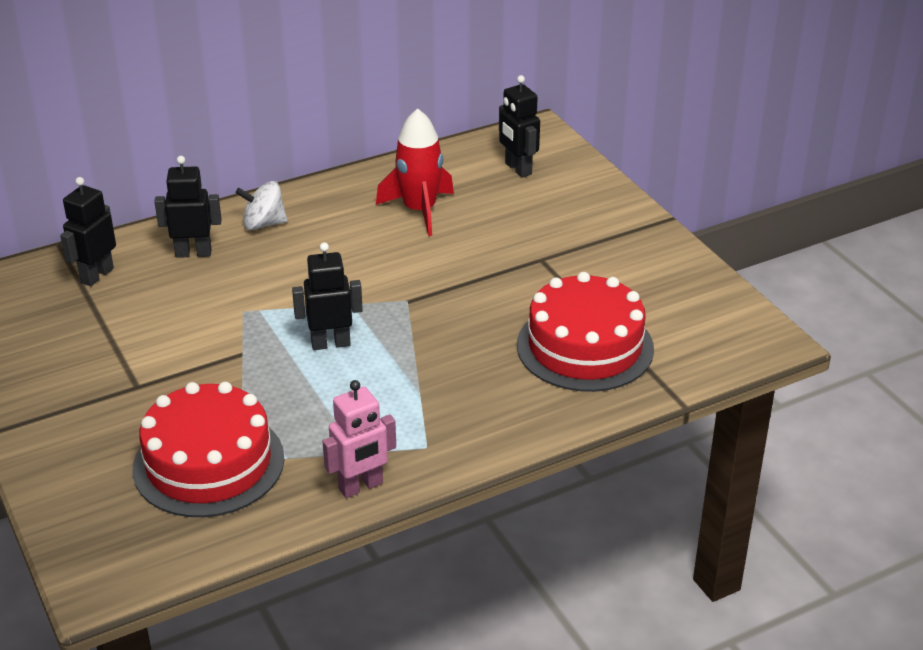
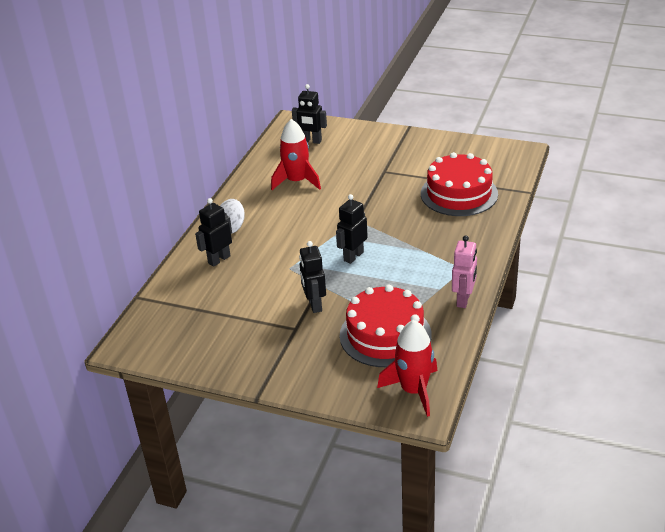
camera: 40 degrees left, 0 degrees up
(97, 275) = (186, 298): black robot -> black robot (314, 305)
(128, 552) = (414, 391): none -> red rocket

